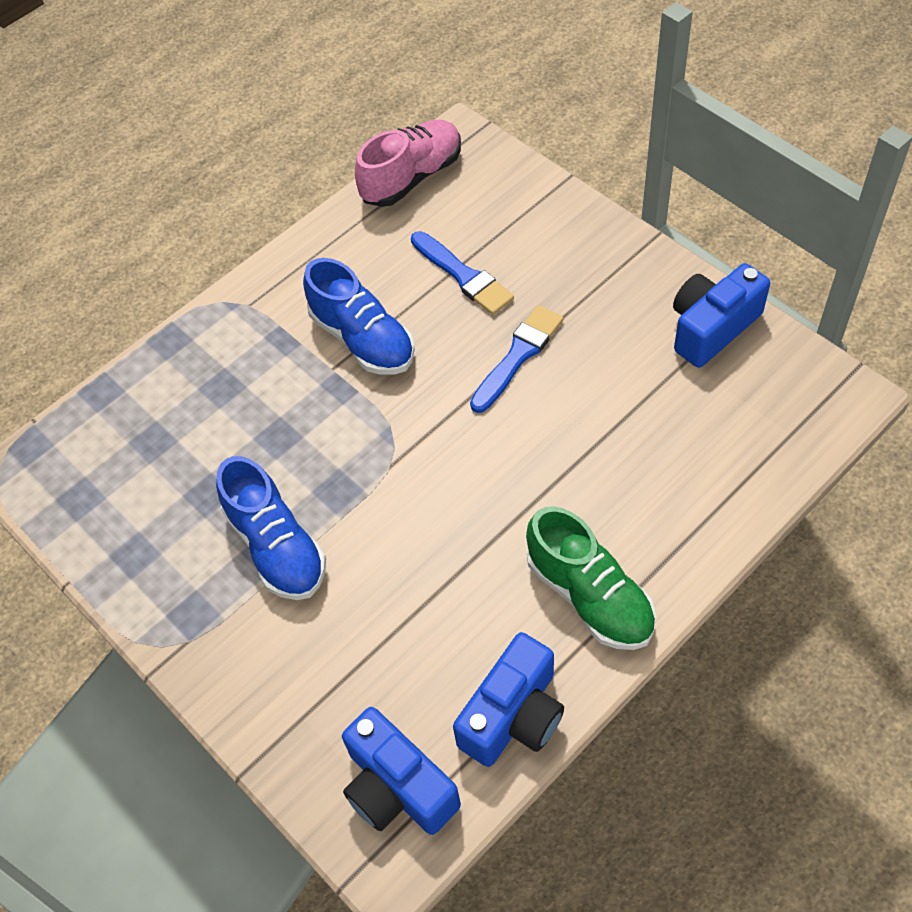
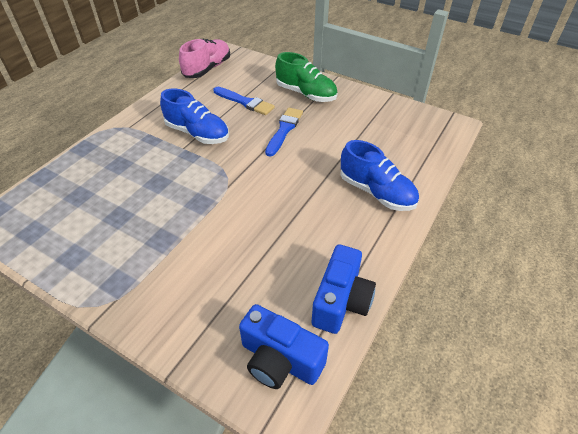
camera: 20 degrees left, 10 degrees down
(276, 546) = (167, 236): blue shoe -> blue shoe (376, 192)
(589, 595) = (362, 230): green shoe -> green shoe (306, 94)
(712, 328) = (377, 107): blue camera -> none

